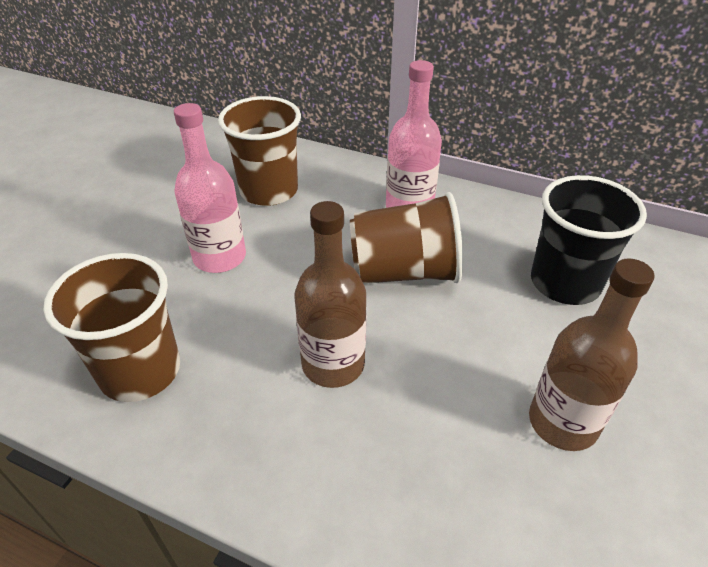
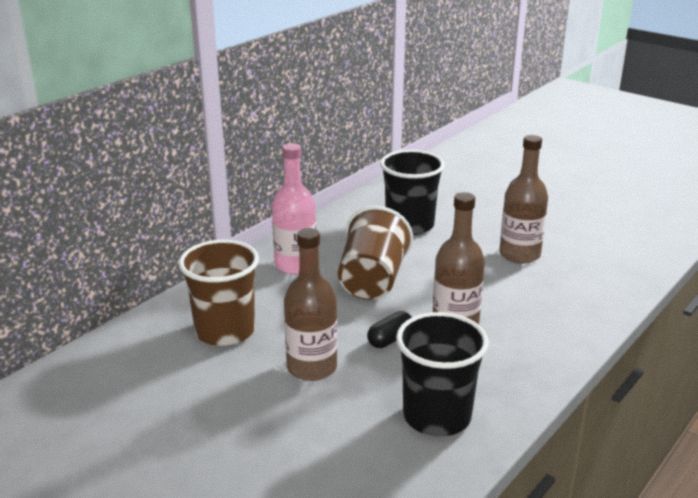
camera: 75 degrees left, 15 degrees down
(140, 371) = (437, 416): brown cup -> black cup
(219, 257) = (312, 367): pink bottle -> brown bottle
(283, 307) = (390, 339): none -> black capsule

